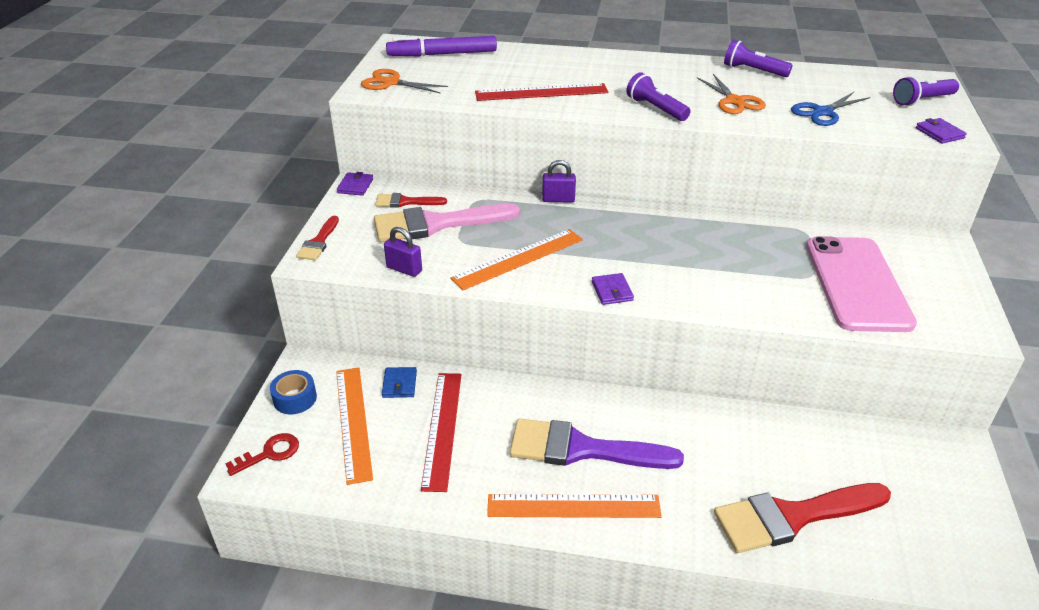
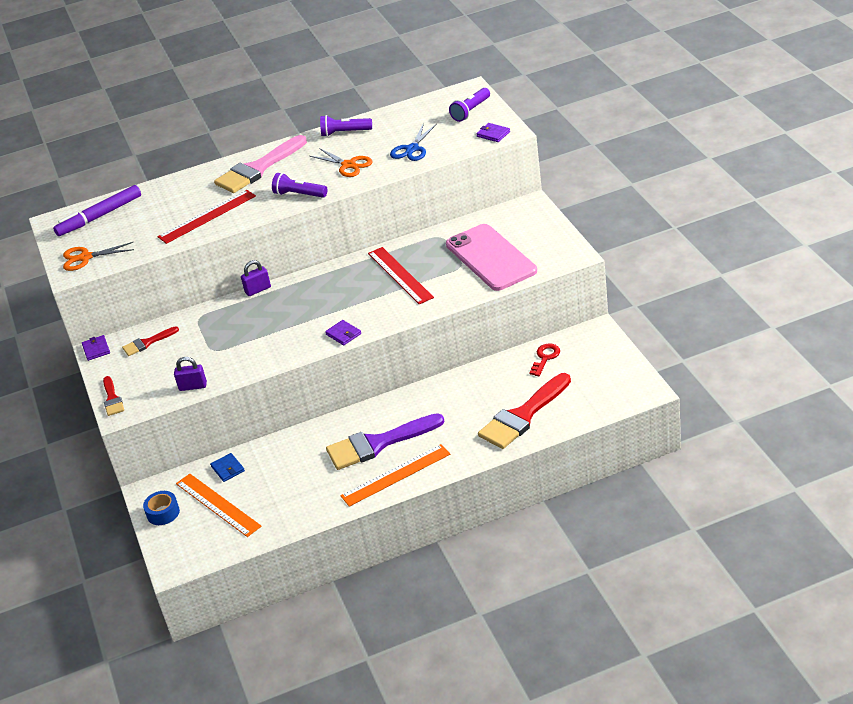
camera: 25 degrees left, 0 degrees up
(270, 453) = (179, 548): red key -> red key (545, 358)
(436, 224) = (185, 347): pink brush -> pink brush (258, 169)
(442, 429) = (280, 478): red ruler -> red ruler (400, 275)
(518, 259) = (265, 343): orange ruler -> none

